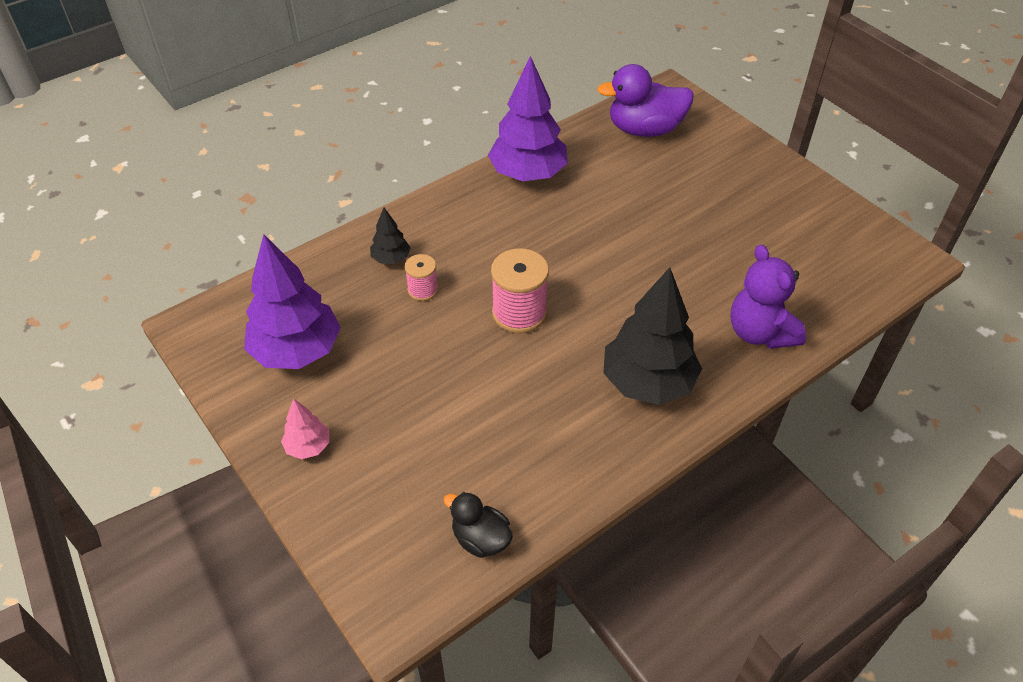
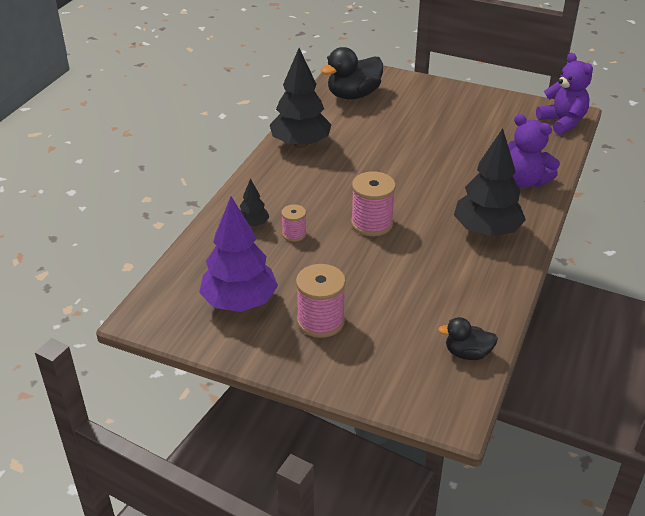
camera: 30 degrees left, 10 degrees down
(308, 446) = (304, 353): pink tree -> none
(357, 415) = (320, 321): none -> pink spool
(528, 174) = (300, 144): purple tree -> black tree
(644, 130) = (353, 95): purple duck -> black duck
(888, 266) = (562, 122): none -> purple teddy bear

